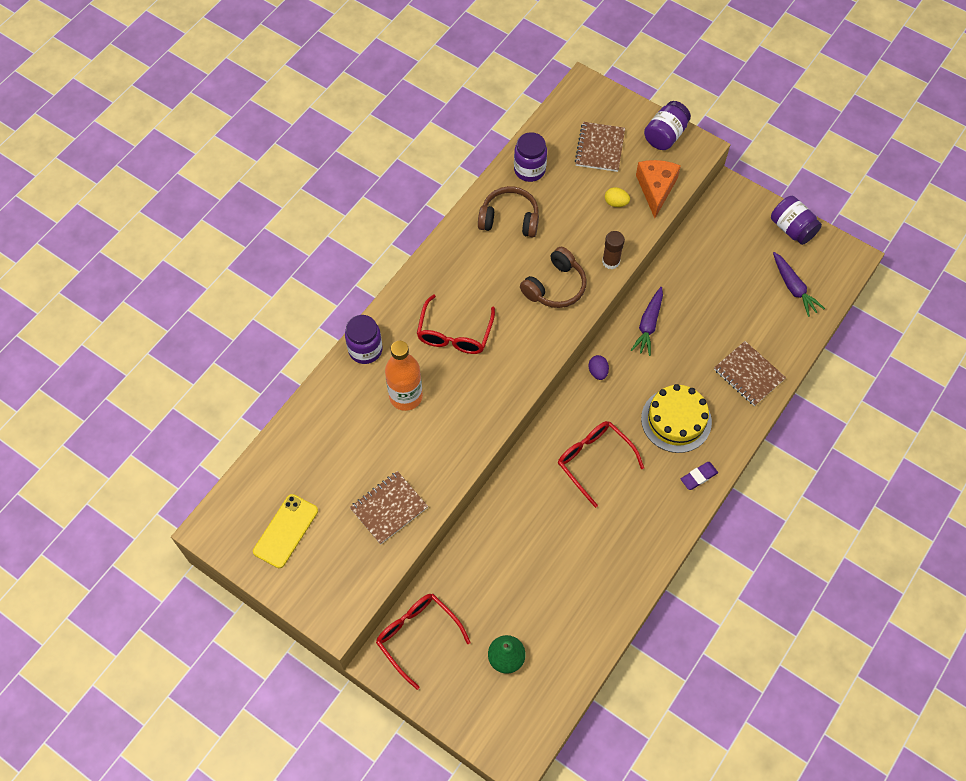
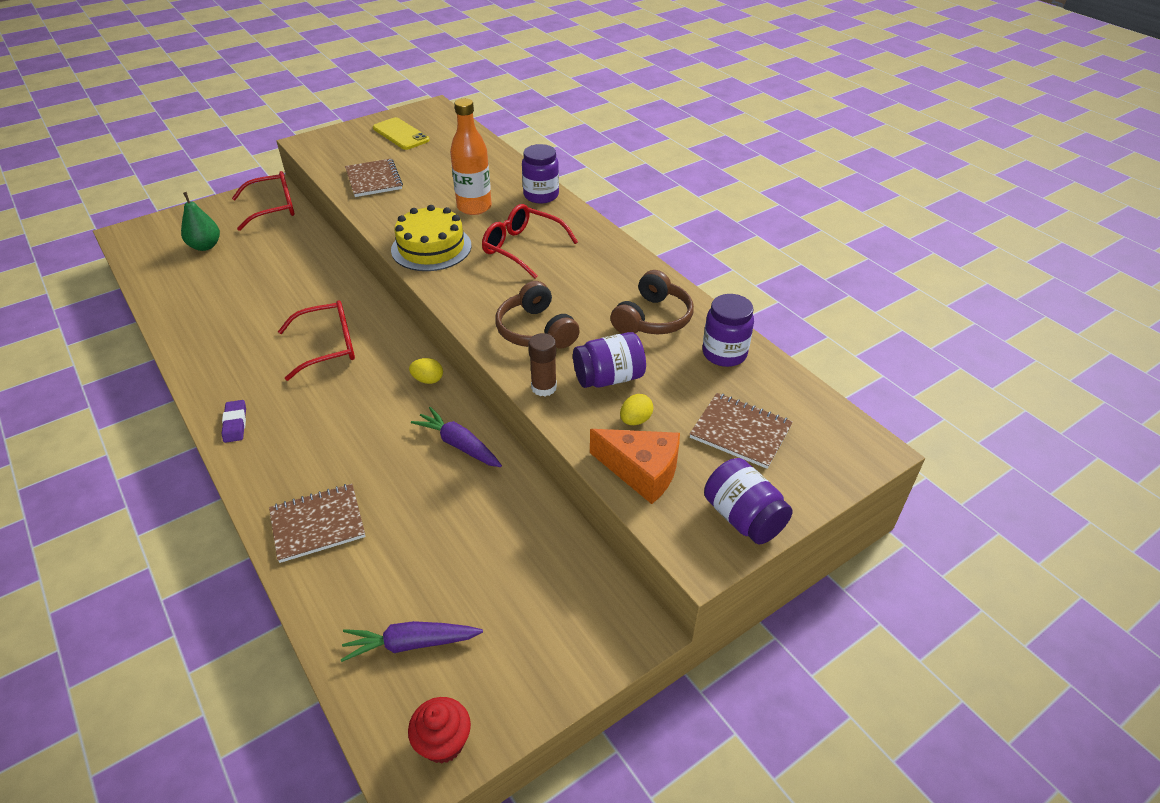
camera: 110 degrees right, 20 degrees down
(598, 372) = (428, 380): purple egg -> yellow egg
(676, 420) = (317, 427): yellow cake -> yellow cake (431, 248)
(792, 229) = (520, 694): purple jar -> purple jar (609, 378)
(832, 251) = (443, 742): none -> red cupcake

